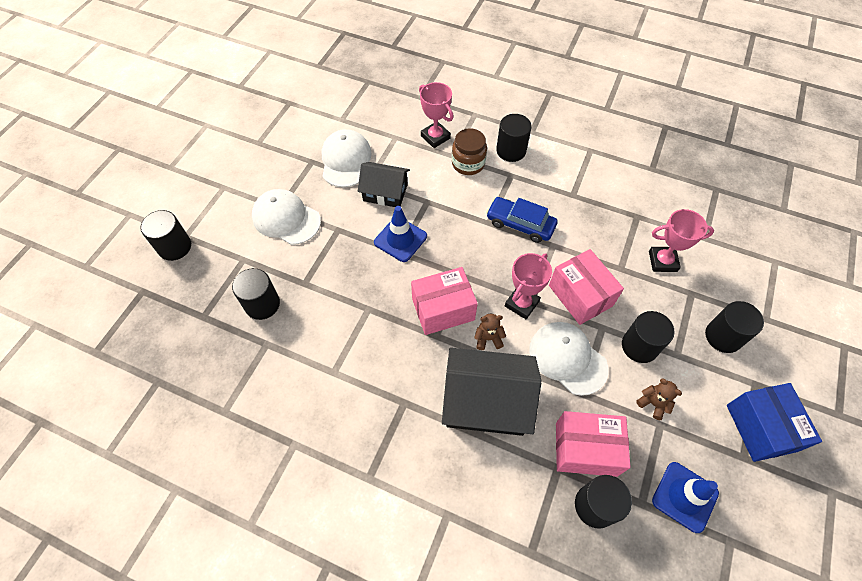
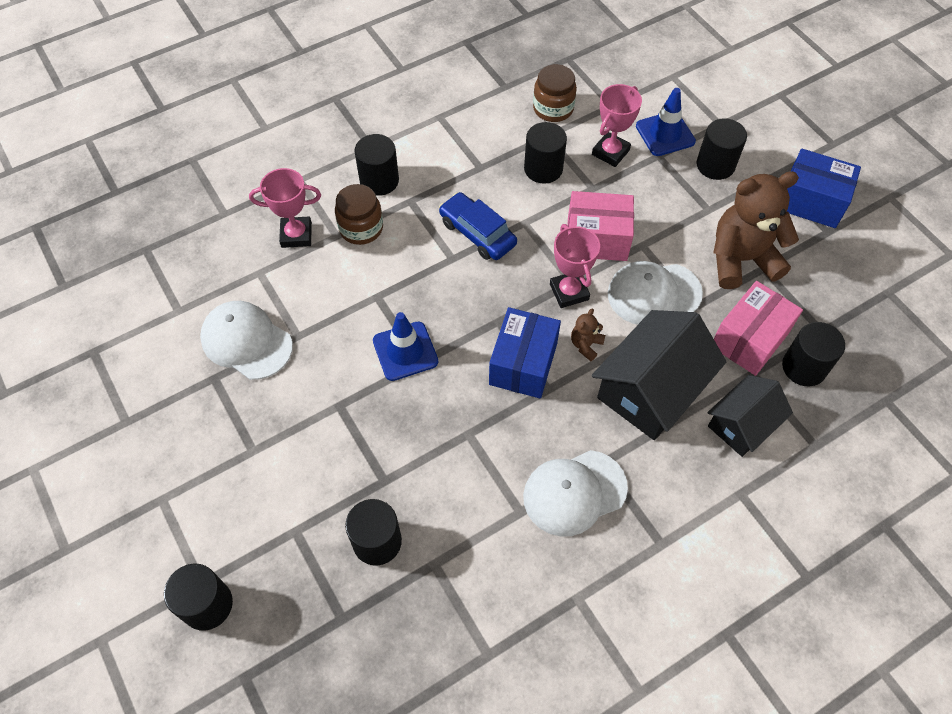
camera: 55 degrees left, 0 degrees up
(286, 219) = (276, 452): white cap -> white cap (574, 492)
(385, 193) = (329, 329): black house -> black house (742, 424)
(443, 309) = (523, 364): pink box -> blue box
(520, 224) = (477, 233): blue car -> blue car turned 75 degrees clockwise
(639, 346) = (681, 230): black cylinder -> black cylinder (543, 169)
(653, 403) = (741, 259): brown teddy bear -> brown teddy bear, size x2.37
(663, 206) = (553, 108): none -> brown jar
(684, 497) = (835, 296): blue traffic cone -> blue traffic cone (665, 134)

